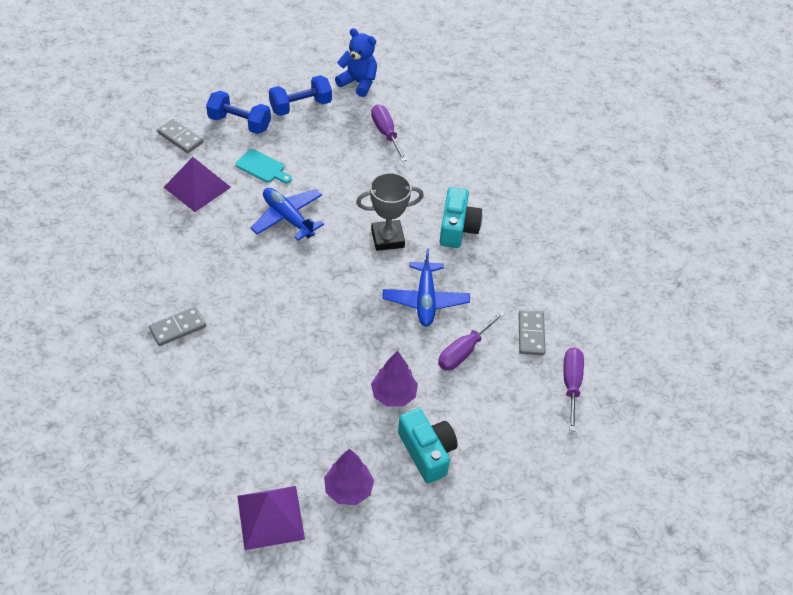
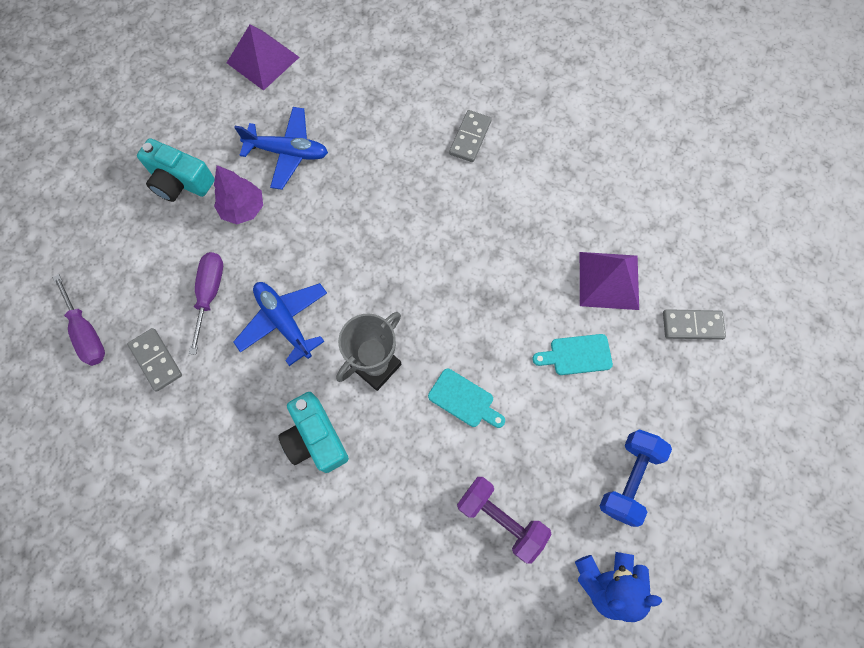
camera: 145 degrees right, 20 degrees up
(239, 123) = (661, 395): blue dumbbell -> none
(288, 218) = (491, 313): blue plane -> blue plane (288, 152)
(348, 489) = (221, 113): purple tree -> none
(351, 190) = (464, 400): none -> turquoise cutting board
(386, 133) = (500, 519): purple screwdriver -> purple dumbbell

